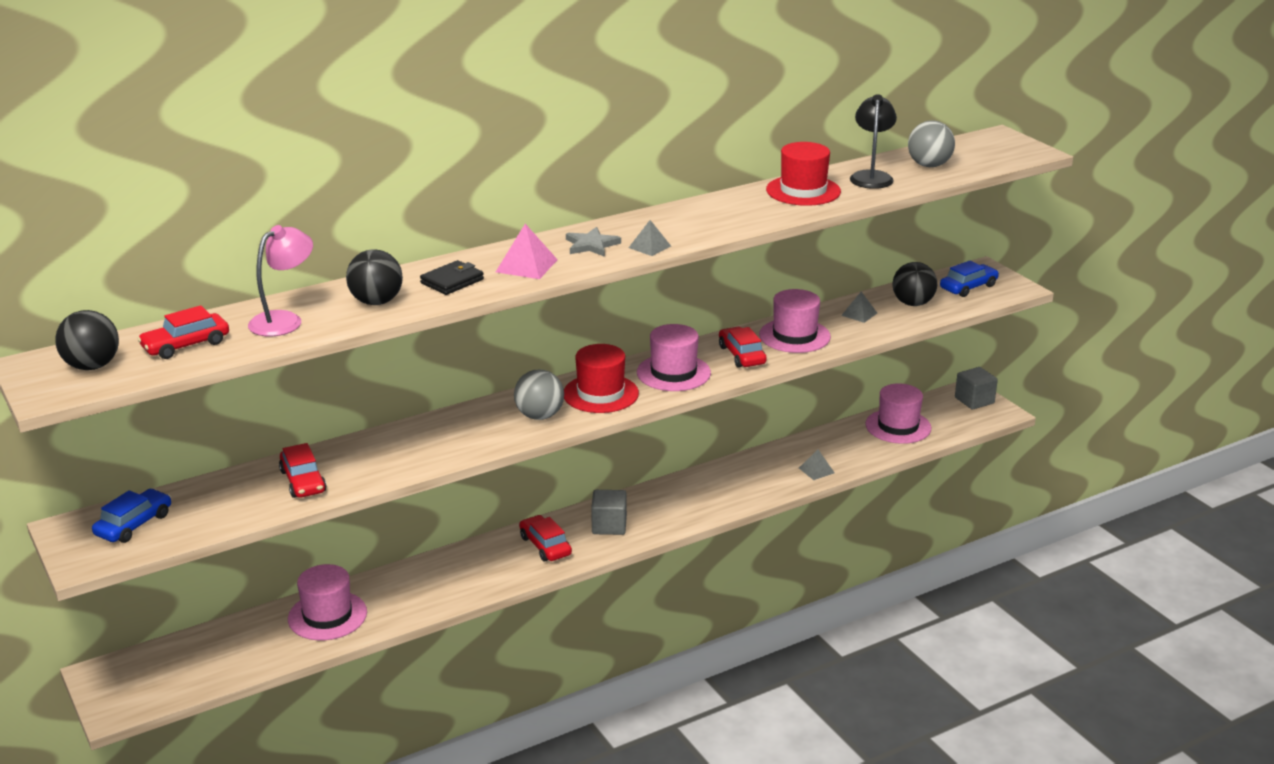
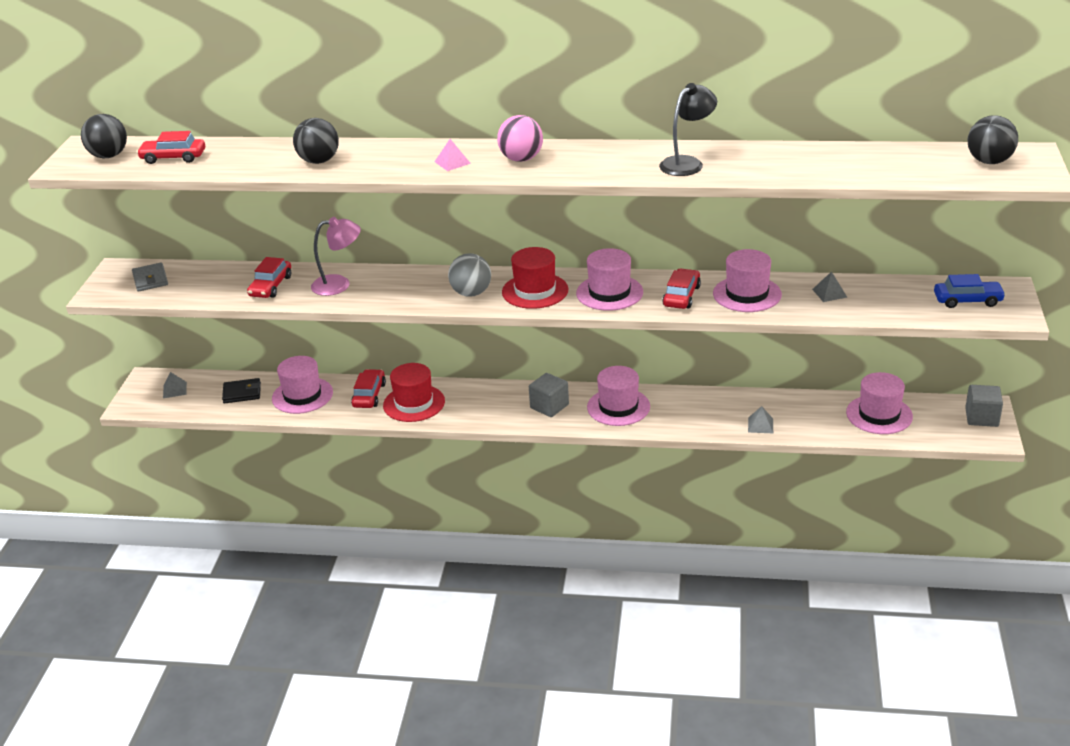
camera: 40 degrees right, 5 degrees up
(134, 524) = (150, 280): blue car -> grey wallet
(284, 320) = (249, 157): pink lamp -> pink lamp (339, 284)
(452, 281) = (387, 160): black wallet -> black wallet (242, 393)
(526, 266) = (452, 162): pink pyramid -> pink pyramid, size x0.66
(545, 546) = (488, 403): red car -> red car (369, 395)
(591, 245) = (521, 159): grey star -> pink ball
(649, 247) = (560, 172): grey pyramid -> grey pyramid (174, 390)
(675, 501) = (618, 407): none -> pink hat
(803, 191) = (757, 158): red hat -> red hat (414, 403)
(871, 176) = (839, 161): black lamp -> black lamp (687, 163)
(913, 303) = (892, 299): black ball -> black ball (989, 161)
(929, 165) = (911, 164): grey ball -> none

